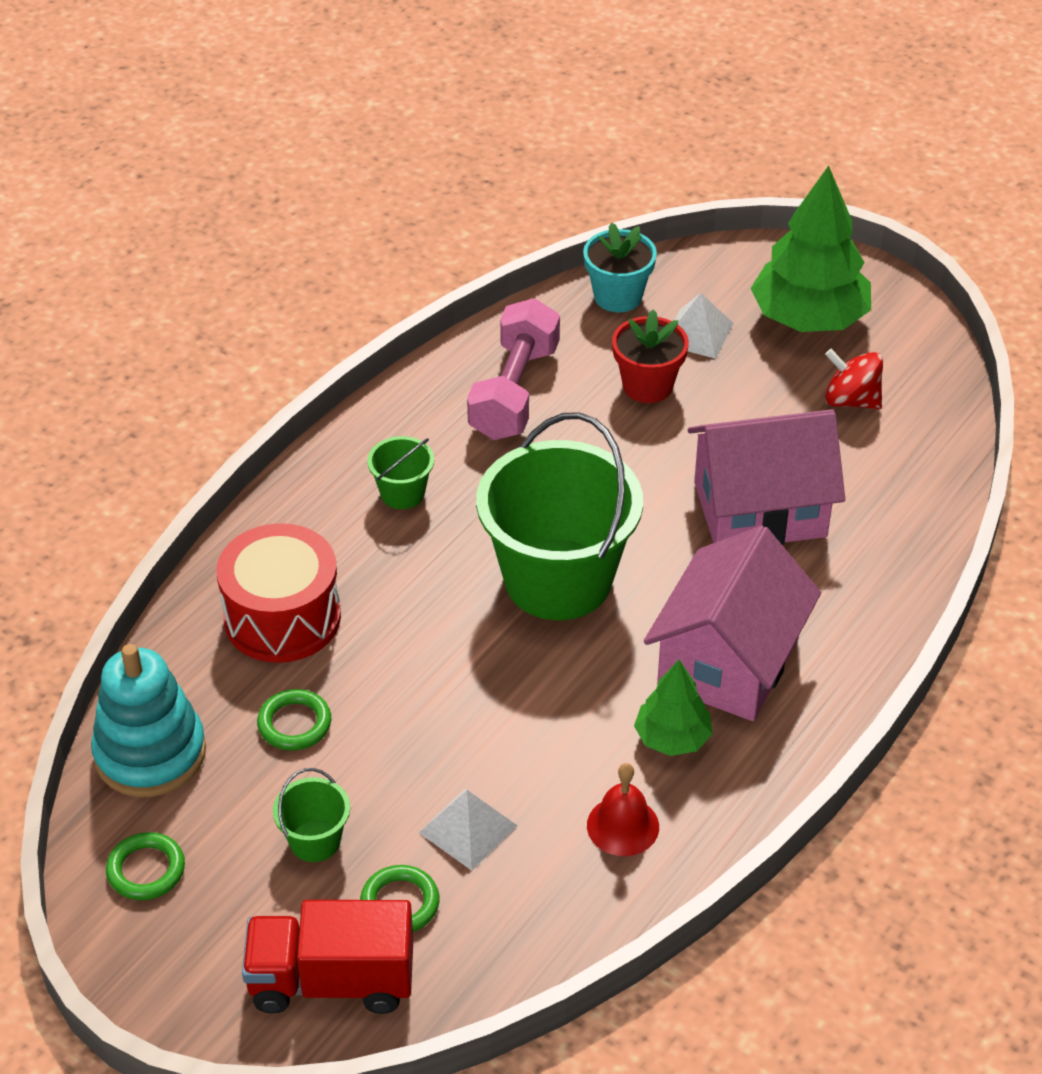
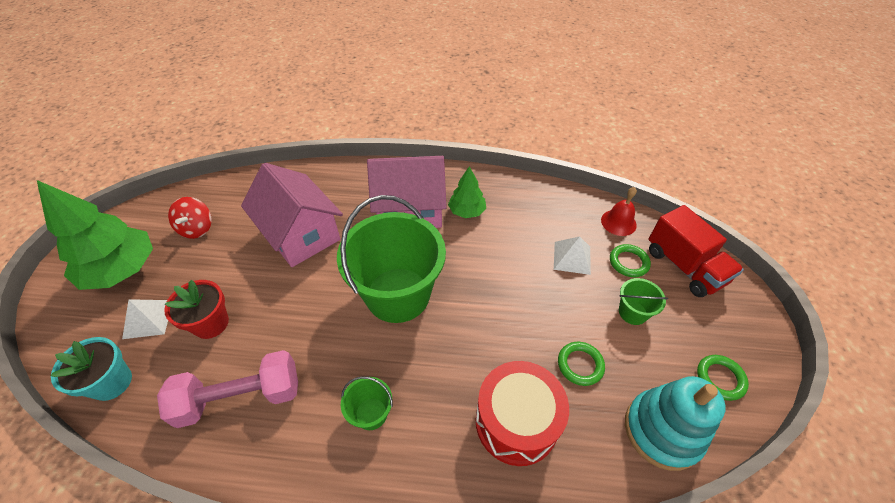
camera: 120 degrees left, 5 degrees up
(623, 826) = (524, 208): red bell -> red bell (618, 222)

